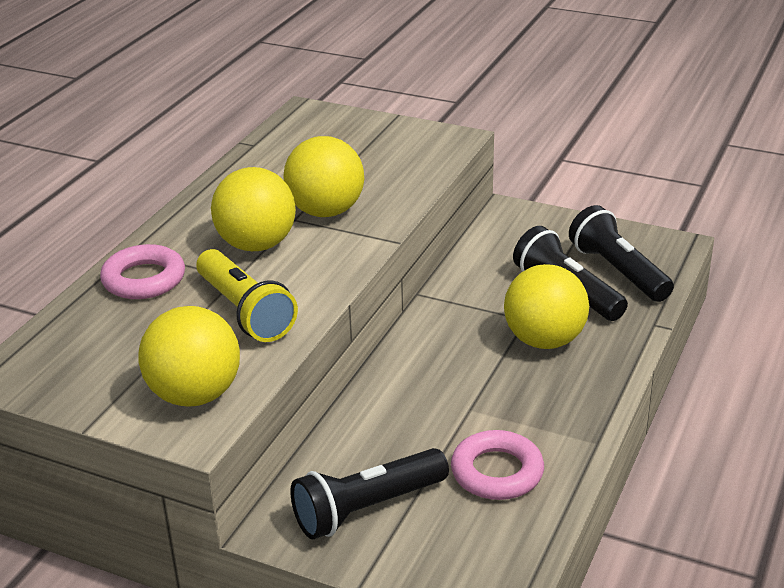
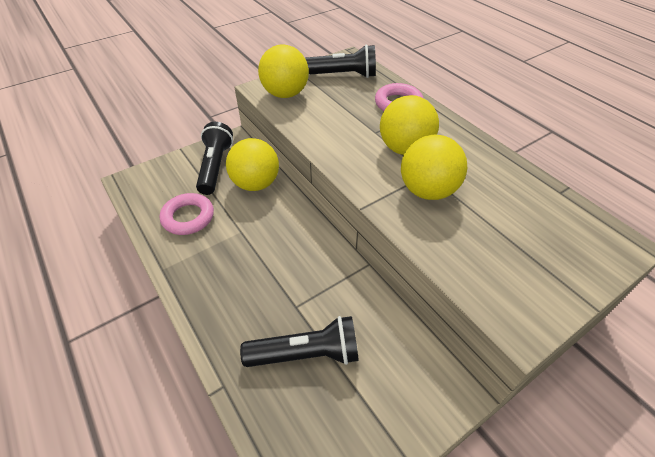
camera: 120 degrees right, 15 degrees up
(245, 311) = (338, 125): yellow flashlight -> none
(544, 340) = (265, 302): yellow ball -> yellow ball (256, 184)
(618, 271) = (305, 415): black flashlight -> black flashlight (341, 75)

